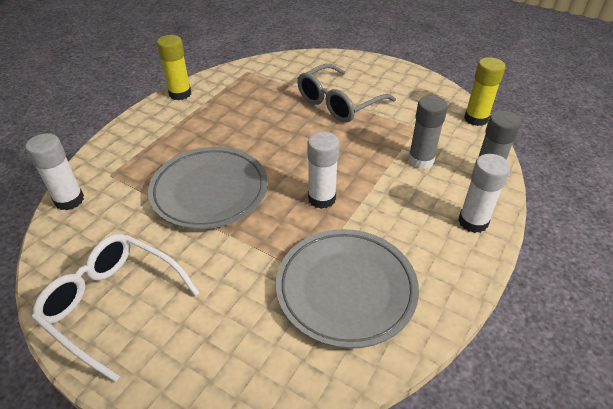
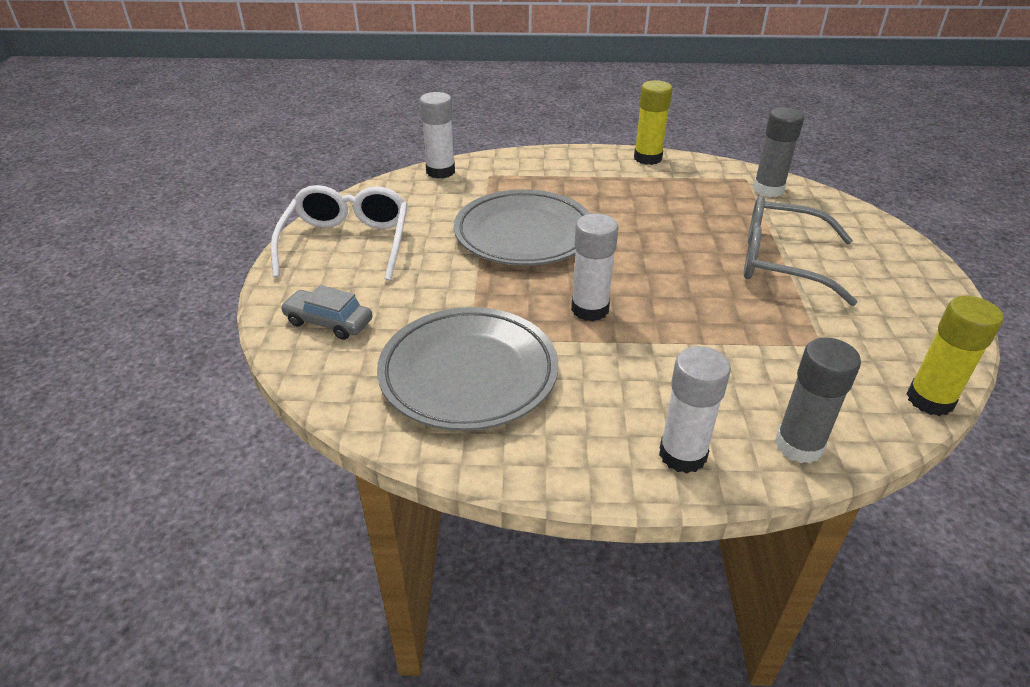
camera: 60 degrees right, 5 degrees down
(219, 358) = (328, 322): none -> grey car
(421, 160) = (754, 368): grey glue stick -> grey glue stick (768, 189)

